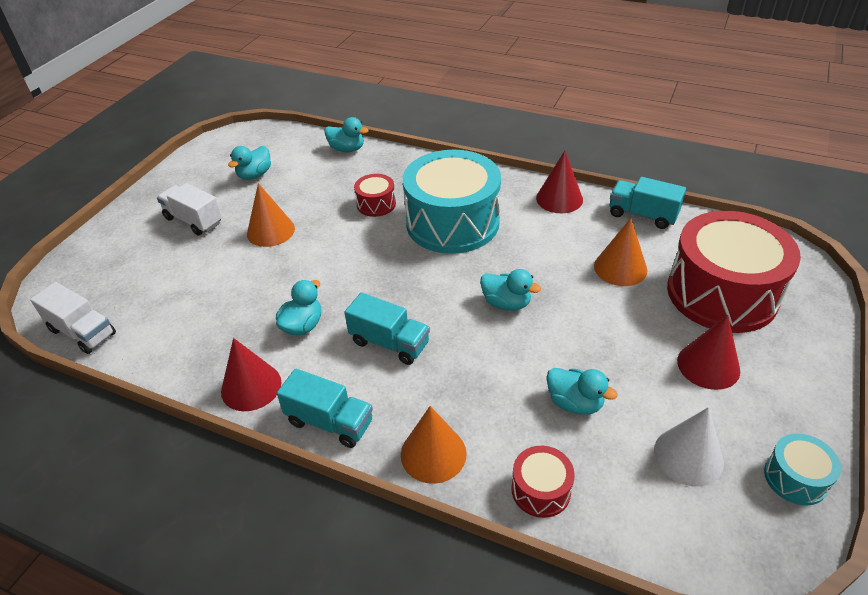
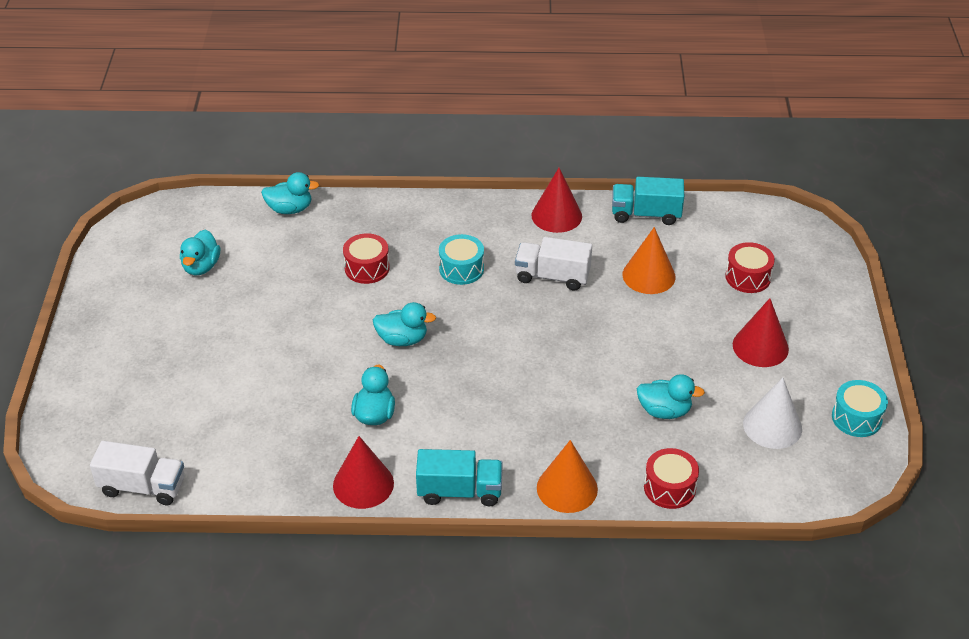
camera: 25 degrees left, 0 degrees up
(194, 220) = (170, 338): white truck -> white truck (552, 276)
(271, 231) = (269, 327): orange cone -> none
(389, 343) = (471, 407): turquoise truck -> none
(452, 223) = (461, 269): turquoise drum -> turquoise drum, size x0.44
(506, 303) = (560, 339): turquoise duck -> turquoise duck (402, 339)
(722, 293) = (748, 277): red drum -> red drum, size x0.44

